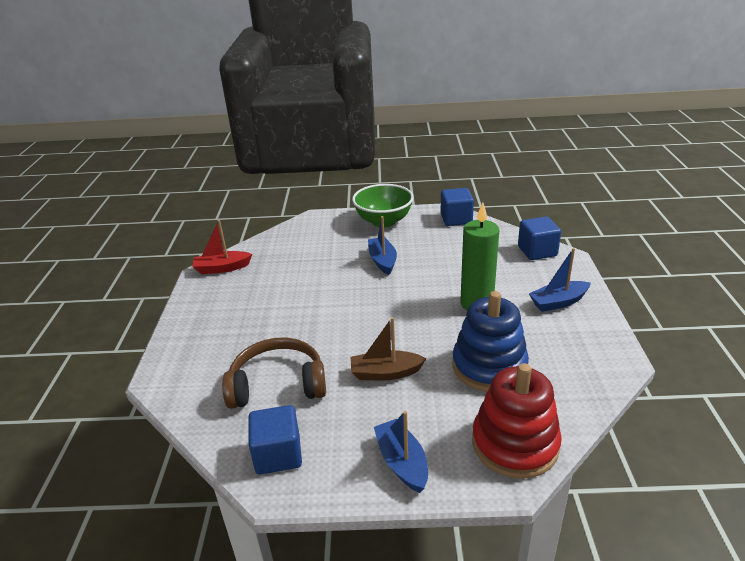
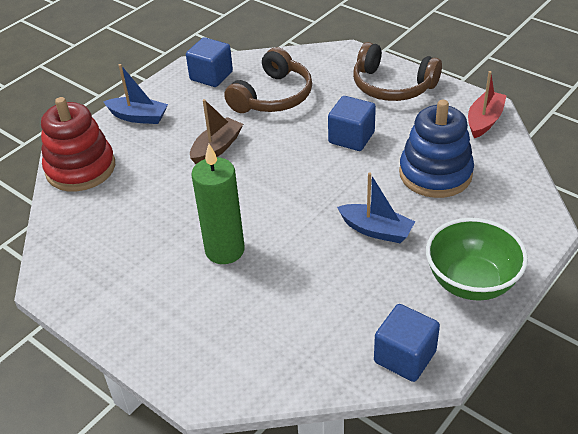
camera: 130 degrees right, 10 degrees up
(204, 325) = (392, 86): none -> brown headphones
(489, 366) = (149, 203): blue stacking toy -> blue stacking toy (435, 174)
(537, 251) = (244, 374): blue cube -> blue cube (351, 138)
(558, 302) = (151, 309): blue boat -> none

